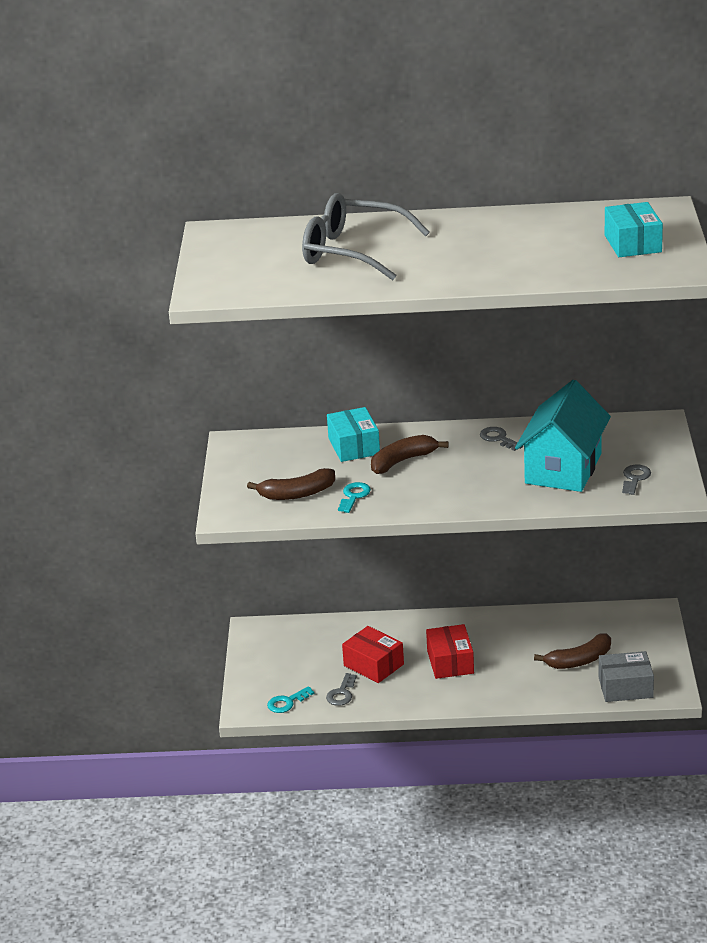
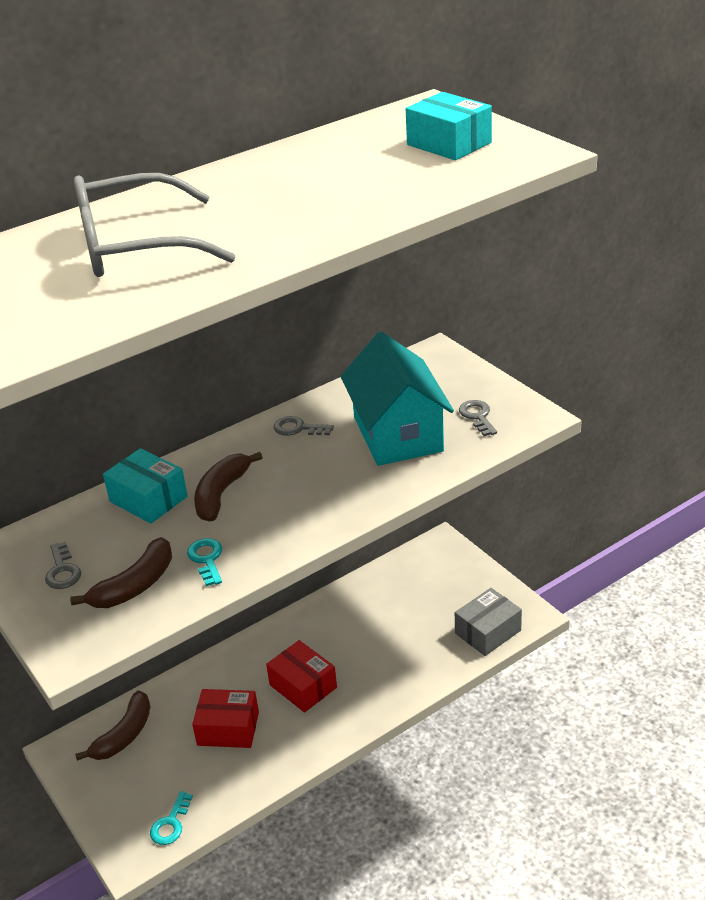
camera: 35 degrees left, 5 degrees up
(342, 693) = (222, 780): grey key -> grey key (62, 571)
(579, 660) = (422, 624): brown banana -> brown banana (124, 735)

